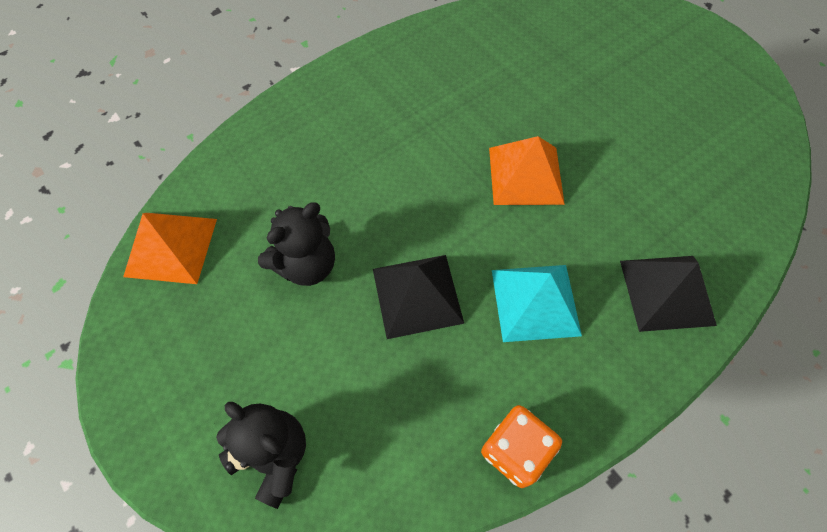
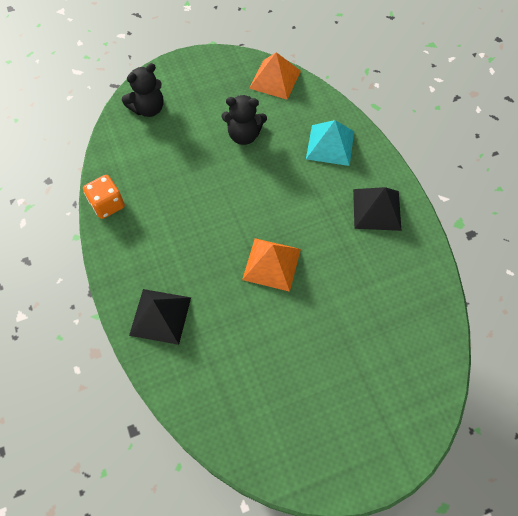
camera: 105 degrees right, 0 degrees up
(306, 265) = (244, 135): black teddy bear -> black teddy bear turned 60 degrees counterclockwise
(417, 295) = (207, 182): black pyramid -> black pyramid (376, 209)
(535, 302) = (181, 240): turquoise pyramid -> turquoise pyramid (330, 145)

